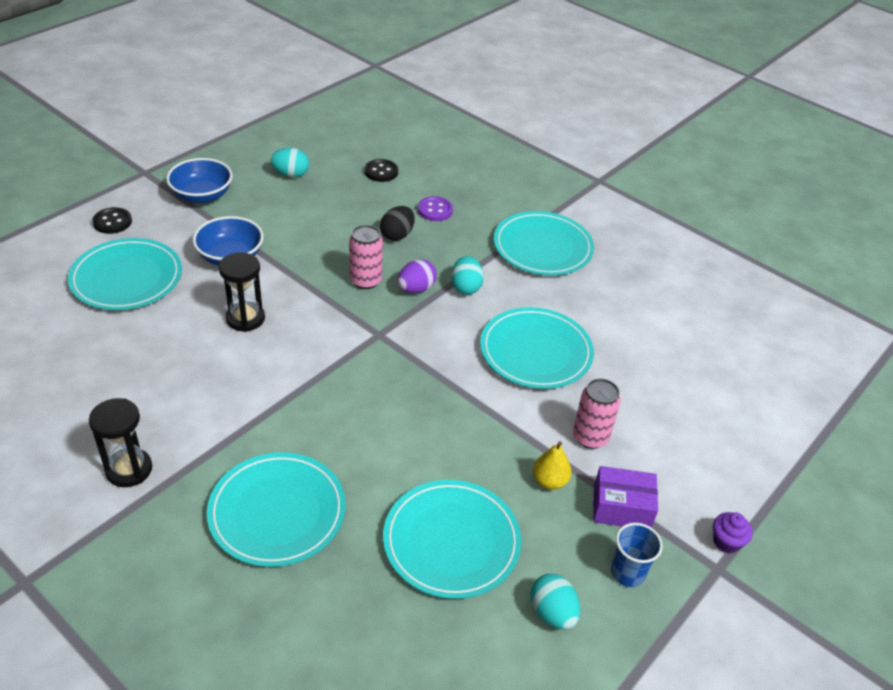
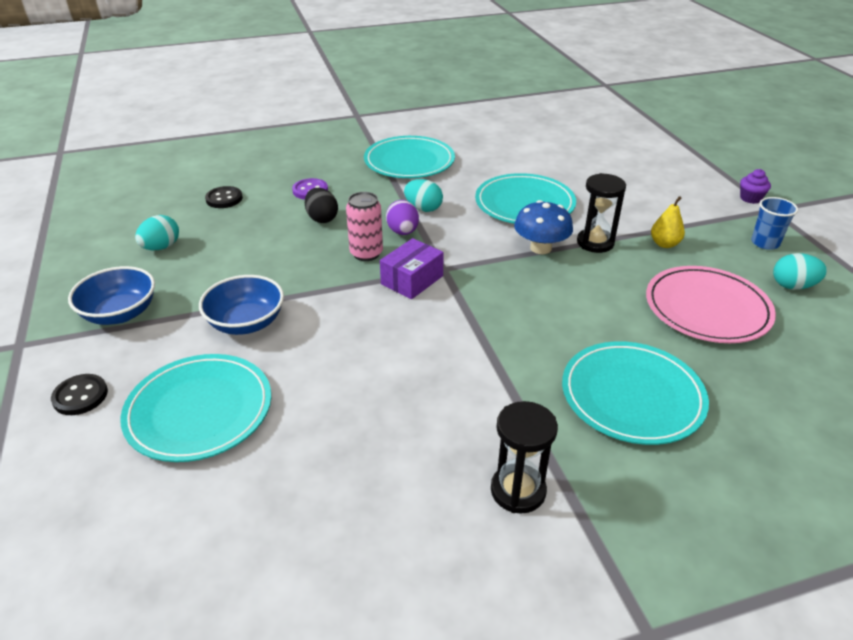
camera: 55 degrees left, 5 degrees down
(245, 318) = (352, 340): black hourglass -> black hourglass (595, 243)
(451, 541) = (707, 308): turquoise plate -> pink plate
(463, 387) = (540, 248): none -> blue mushroom
(590, 437) = (629, 213): pink can -> none
(621, 507) = (704, 224): purple box -> purple box (412, 280)

